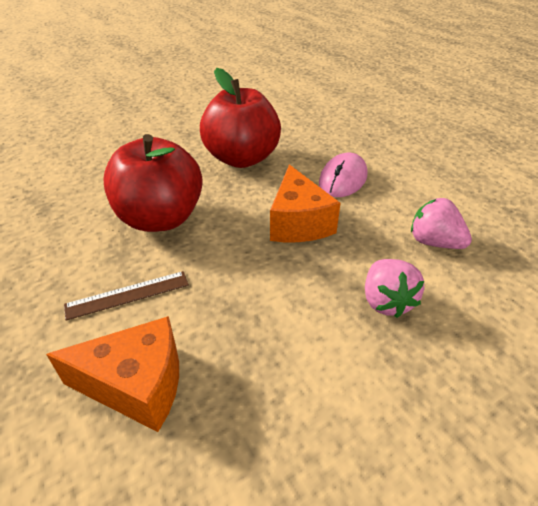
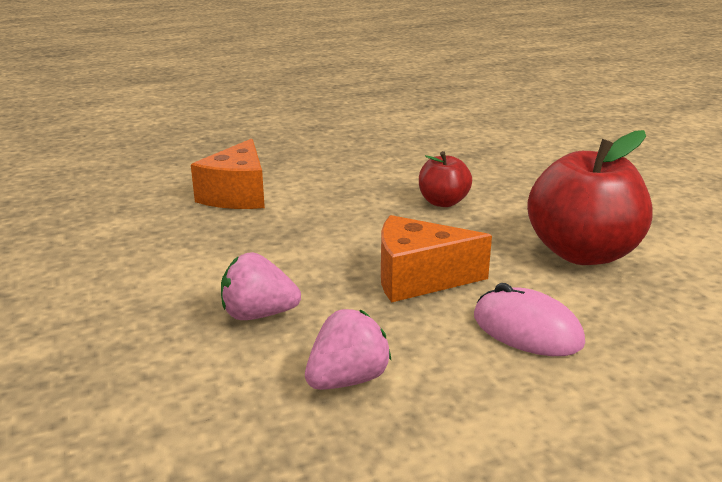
camera: 100 degrees right, 15 degrees down
(127, 295) = (333, 190): brown ruler -> none
(160, 218) = (443, 202): red apple -> red apple, size x0.52

